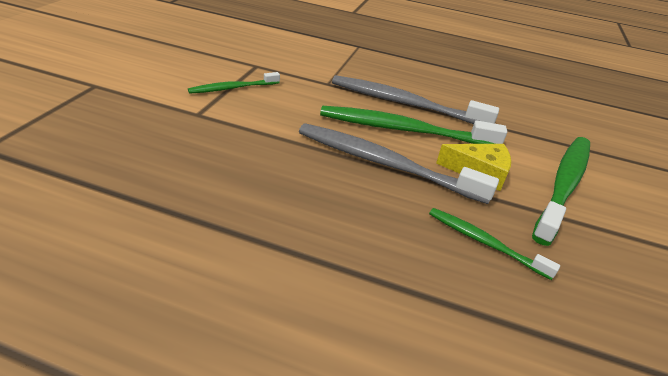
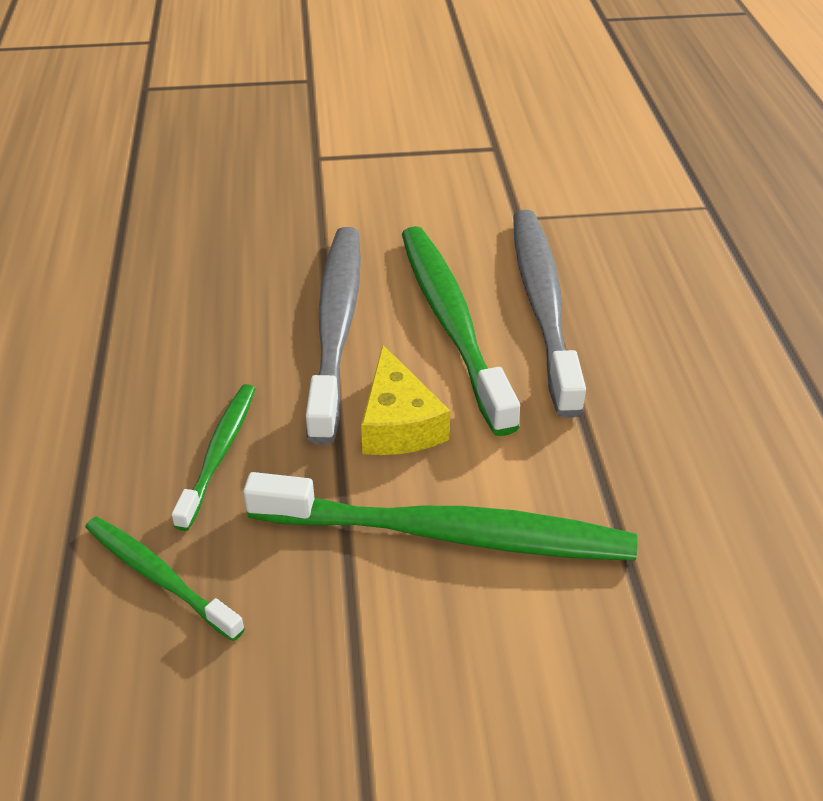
camera: 70 degrees right, 5 degrees up
(233, 88) = (407, 155): green toothbrush -> green toothbrush (159, 577)

